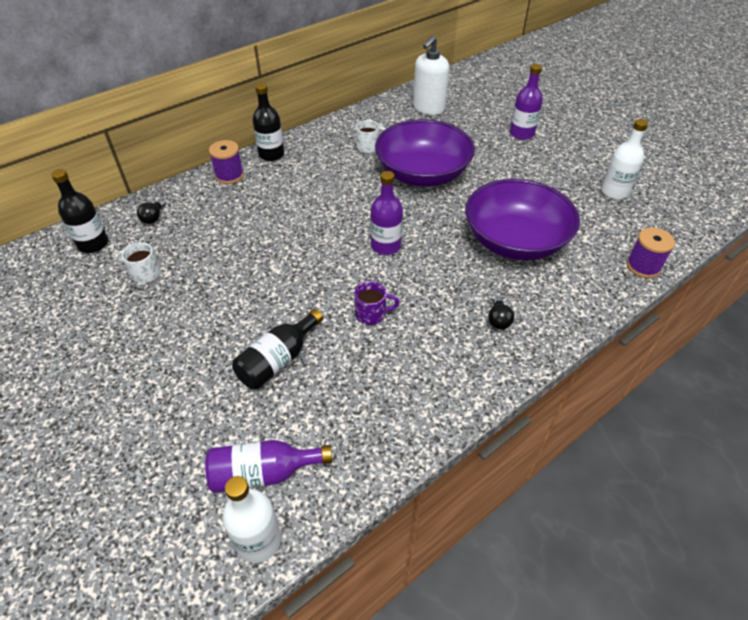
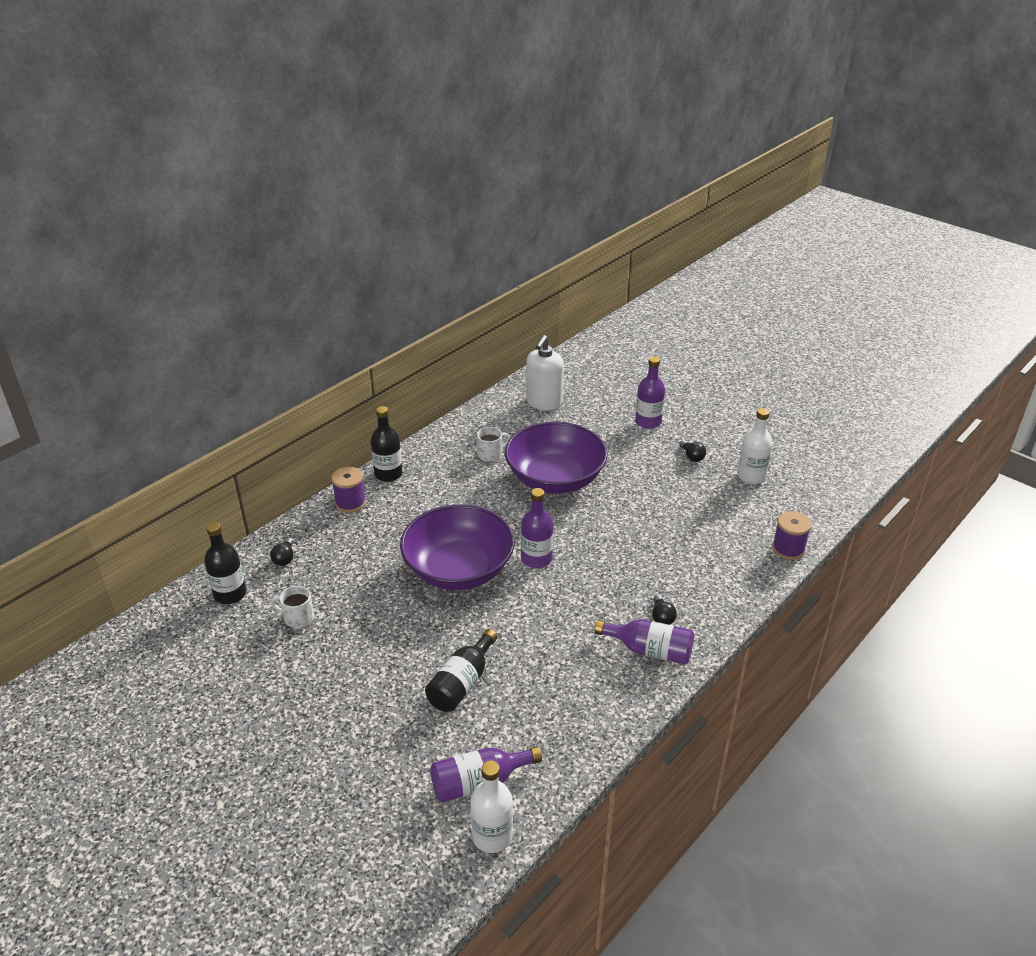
camera: 10 degrees left, 10 degrees down
(372, 314) = (540, 627): purple mug -> none
(479, 353) = (649, 650): none -> purple bottle
(515, 241) = (663, 539): purple bowl -> purple bowl (458, 569)
(558, 168) = (692, 456): none -> black light bulb

